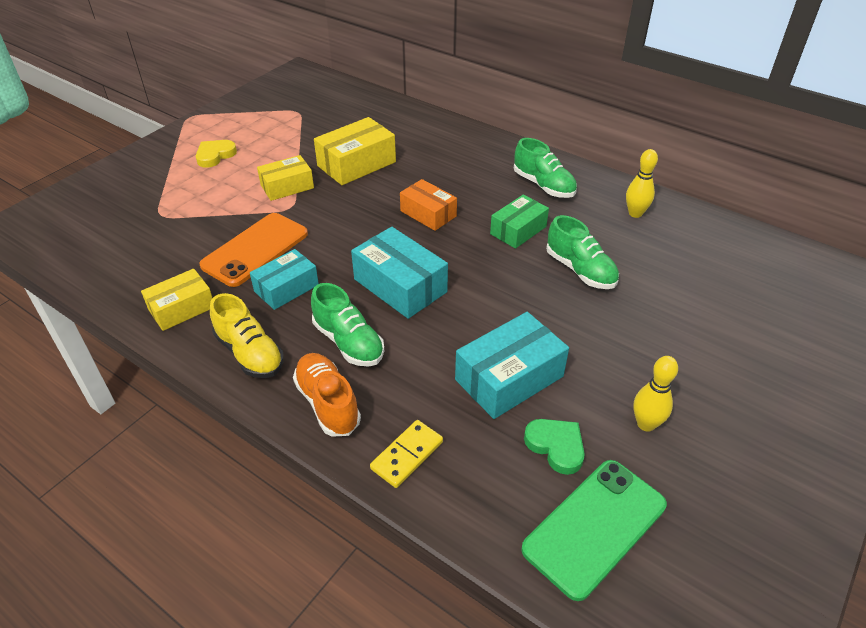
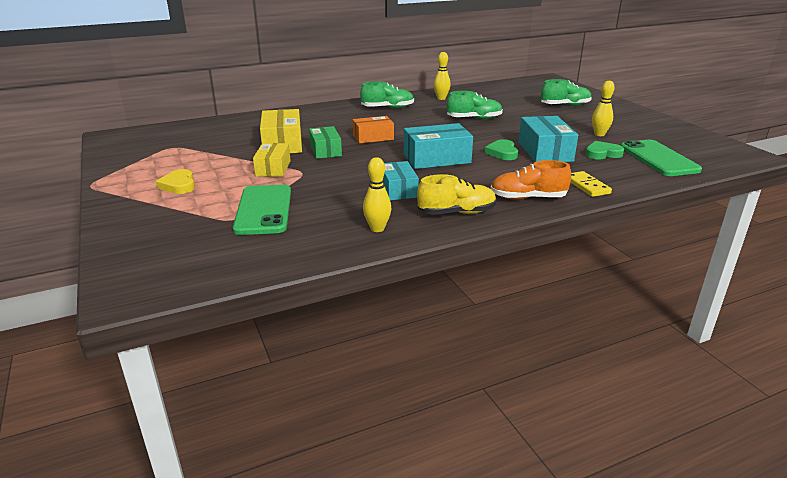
camera: 60 degrees left, 15 degrees down
(182, 308) = (377, 228): yellow box -> yellow bowling pin
(188, 223) = (264, 210): none -> green phone
(255, 250) = (338, 192): orange phone -> none
(348, 342) = (476, 182): green shoe -> green shoe (565, 105)
(468, 336) = (502, 153): none -> green heart
(518, 230) = (421, 122): green box -> green box (325, 150)

